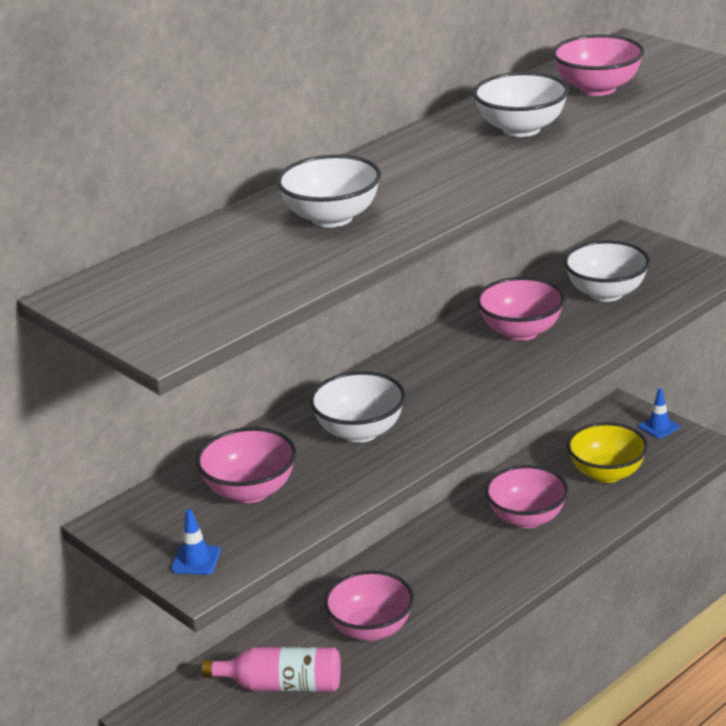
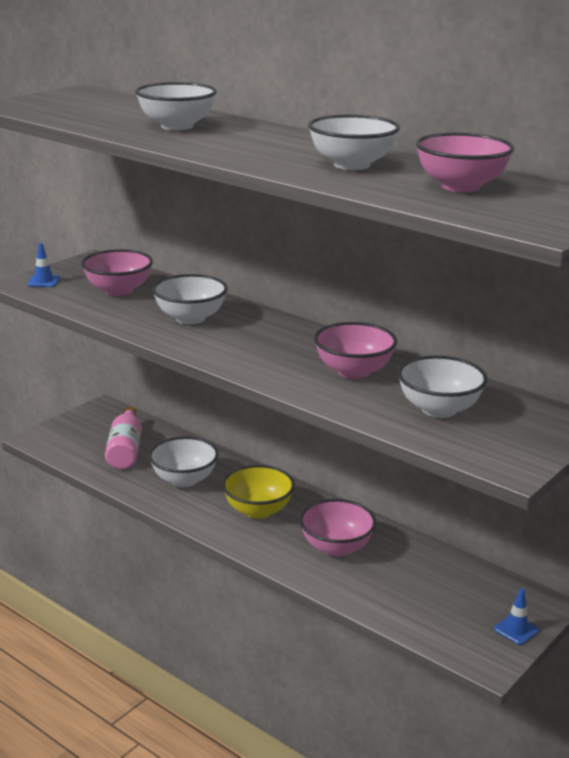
camera: 80 degrees right, 5 degrees down
(371, 629) = (184, 480): pink bowl -> white bowl
(607, 473) = (419, 593): yellow bowl -> yellow bowl (258, 510)

